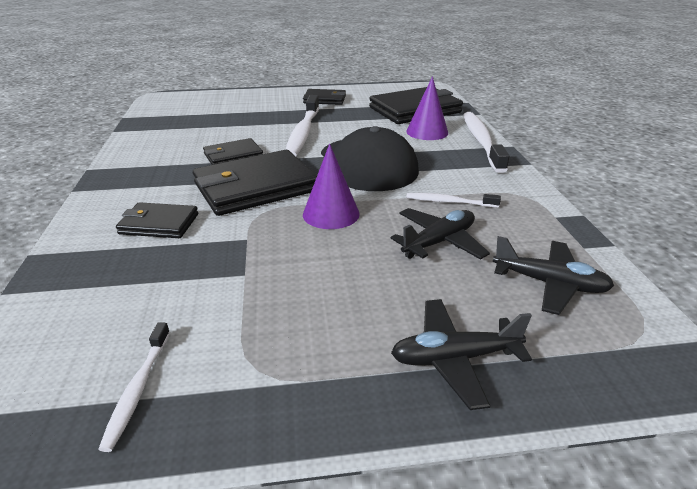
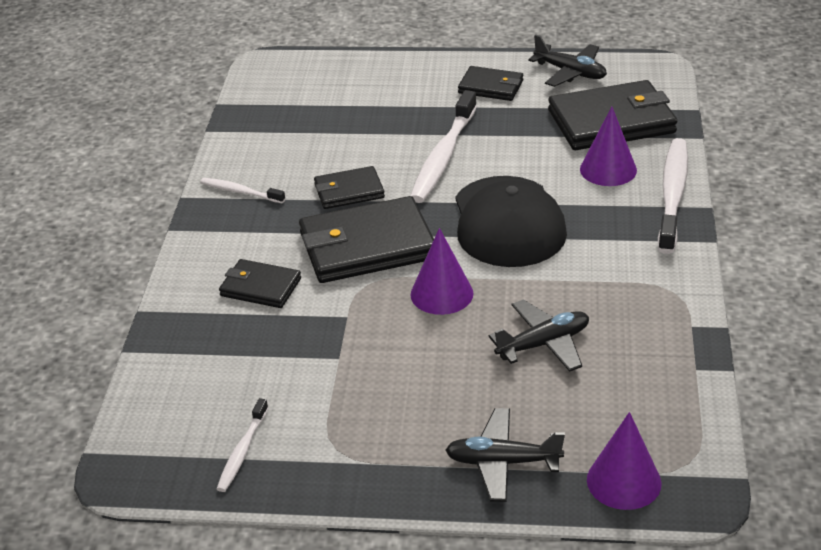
camera: 15 degrees right, 5 degrees up
(449, 202) = (580, 292): white toothbrush -> white toothbrush (240, 192)
(550, 284) = (631, 405): black plane -> black plane (570, 72)
(595, 361) = (623, 481): none -> purple cone

